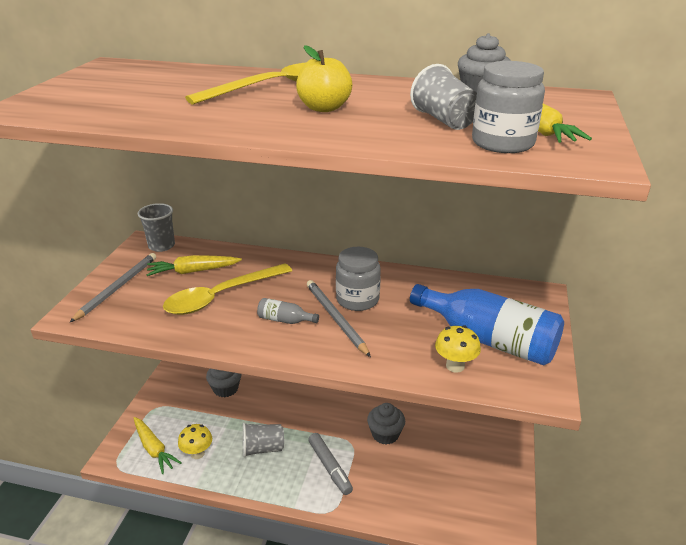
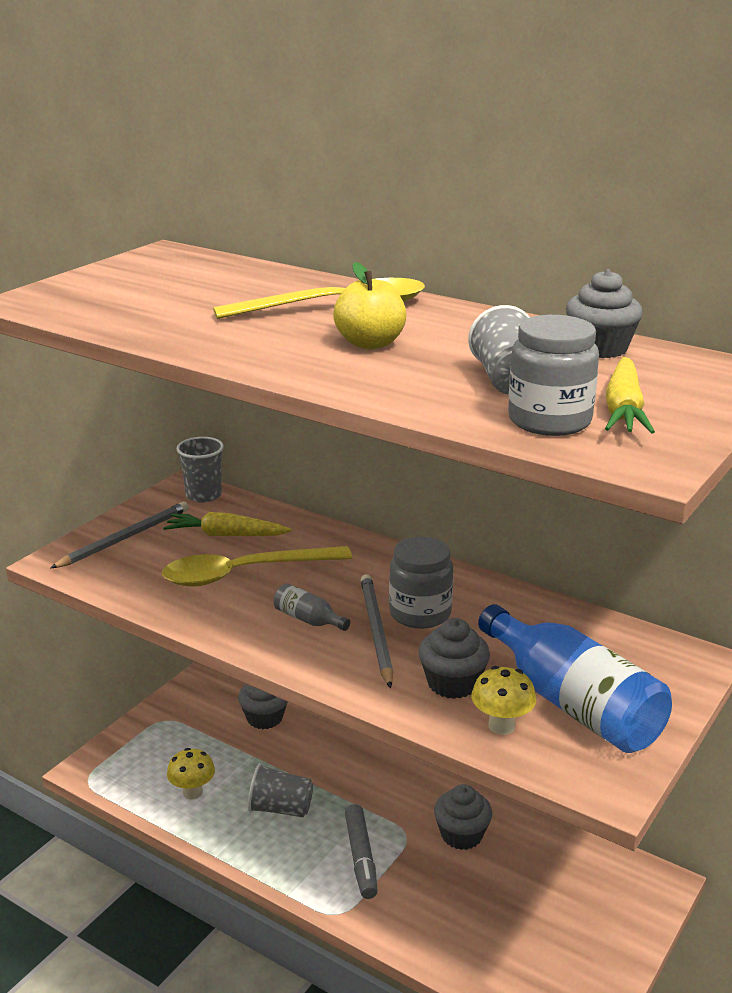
camera: 20 degrees right, 5 degrees down
(154, 449) = (140, 772): yellow carrot -> none
(406, 343) = (452, 683): none -> grey cupcake

